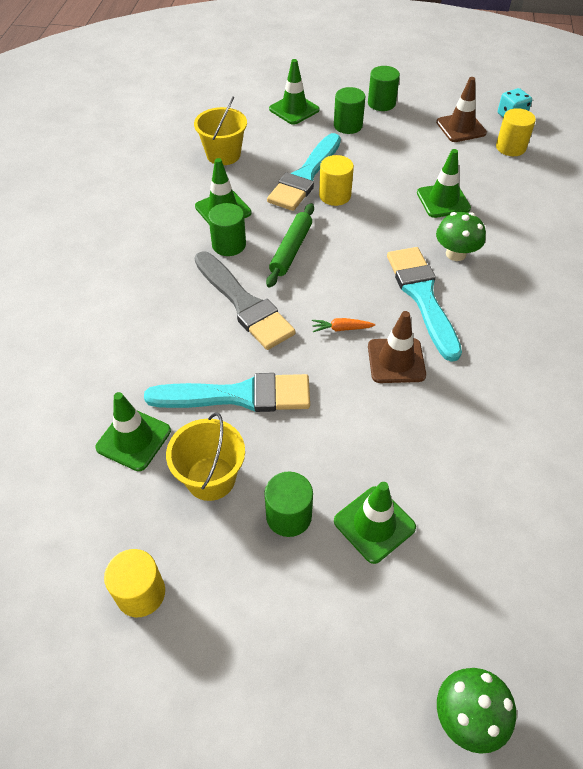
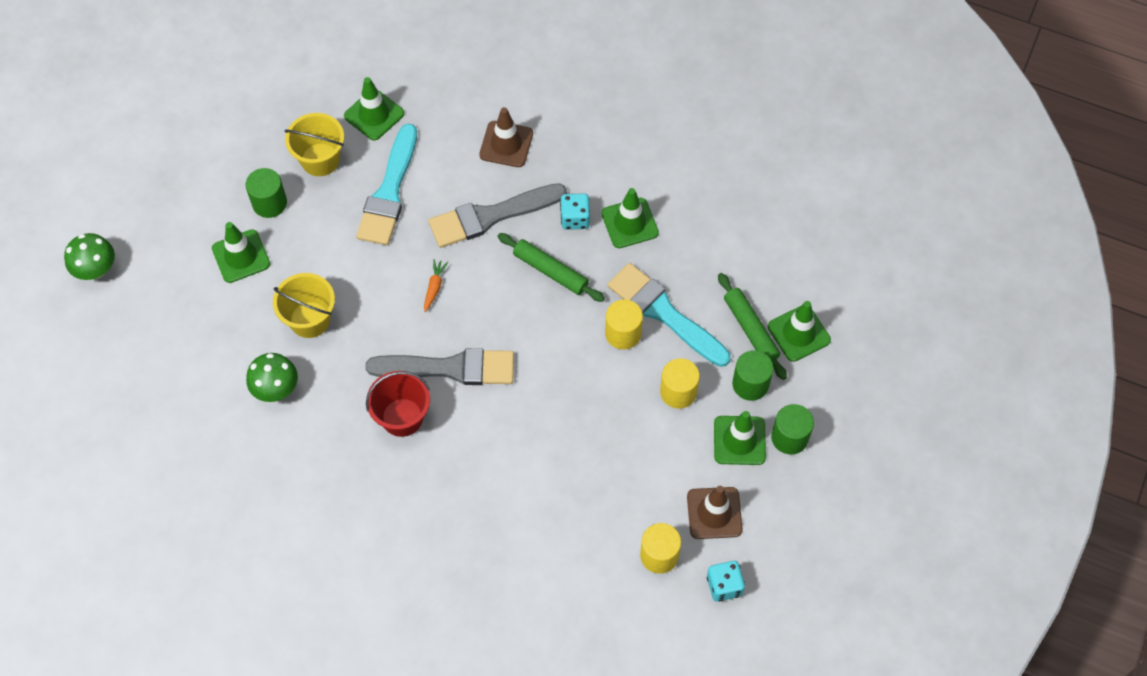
camera: 105 degrees right, 10 degrees up
(141, 593) = (249, 105): yellow cylinder -> yellow cylinder (678, 392)
(223, 154) = (725, 240): yellow bucket -> yellow bucket (310, 319)
(229, 244) = (575, 219): green cylinder -> turquoise dice
(301, 131) = (750, 329): none -> green rolling pin
(396, 361) = (383, 320): brown traffic cone -> brown traffic cone (506, 144)
(422, 297) = (450, 368): turquoise brush -> grey brush
(443, 200) = (583, 440): green traffic cone -> green traffic cone (739, 440)
(456, 253) = (498, 421): green mushroom -> green mushroom (276, 388)
(490, 319) = (402, 417): none -> red bucket

